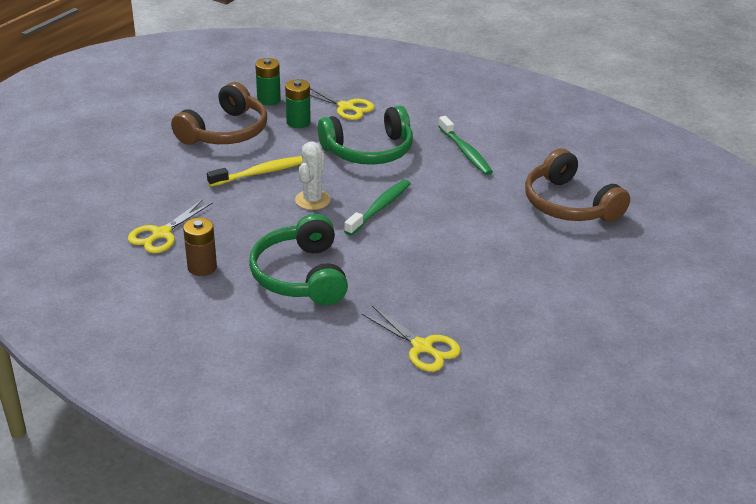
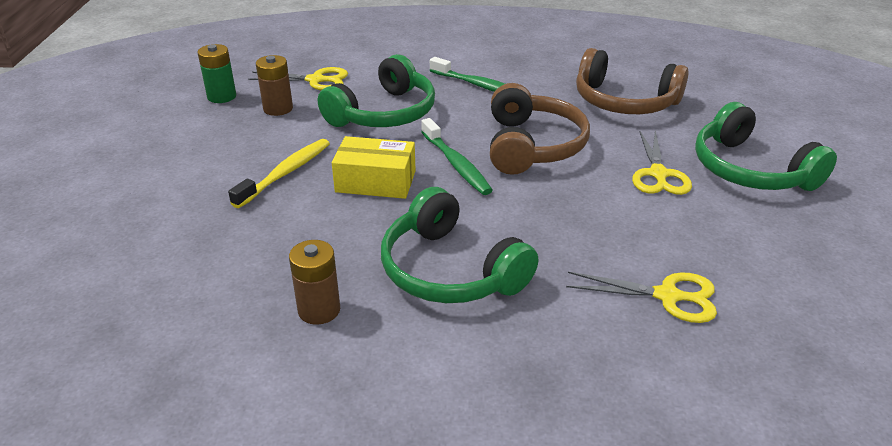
camera: 30 degrees left, 0 degrees up
(161, 234) = (225, 288): yellow scissors -> yellow scissors (658, 174)
(225, 132) = (200, 143): brown headphones -> brown headphones (532, 146)
(298, 122) = (278, 109): green battery -> brown battery
(312, 200) = (375, 181): white cactus -> yellow box
(380, 208) = (456, 164): green toothbrush -> green toothbrush turned 150 degrees clockwise
(601, 293) = (750, 170): none -> green headphones

